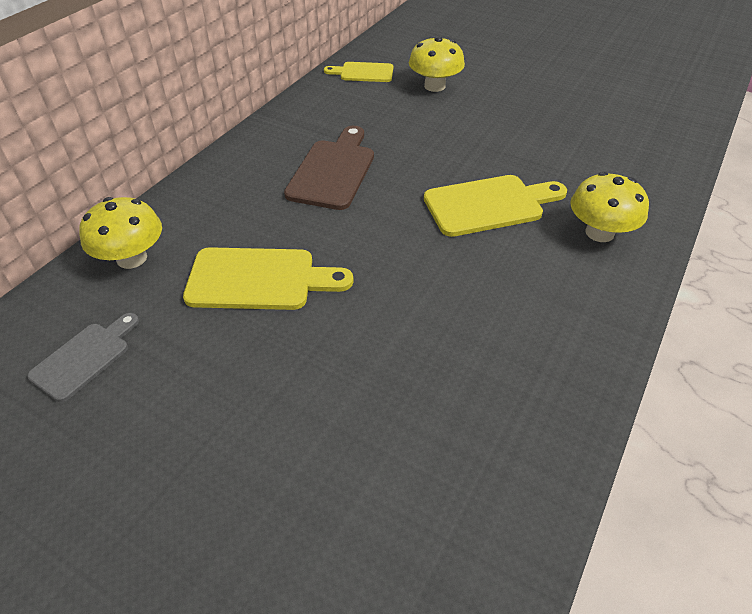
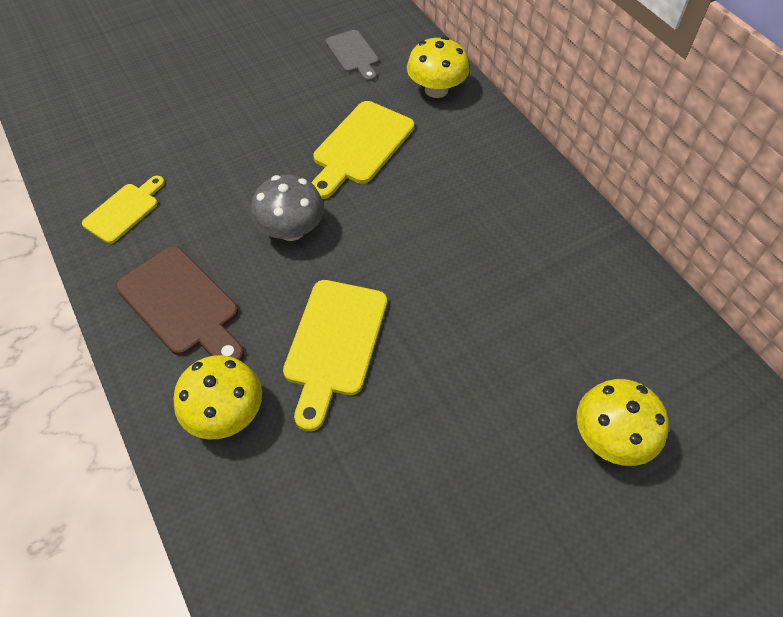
camera: 120 degrees right, 10 degrees up
(333, 171) = (474, 245): brown cutting board -> brown cutting board (182, 305)
(363, 73) = (687, 370): yellow cutting board -> yellow cutting board (124, 210)
(406, 279) = (291, 230): none -> grey mushroom

